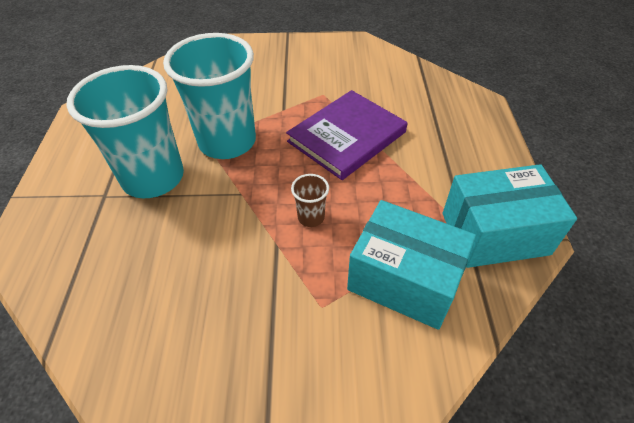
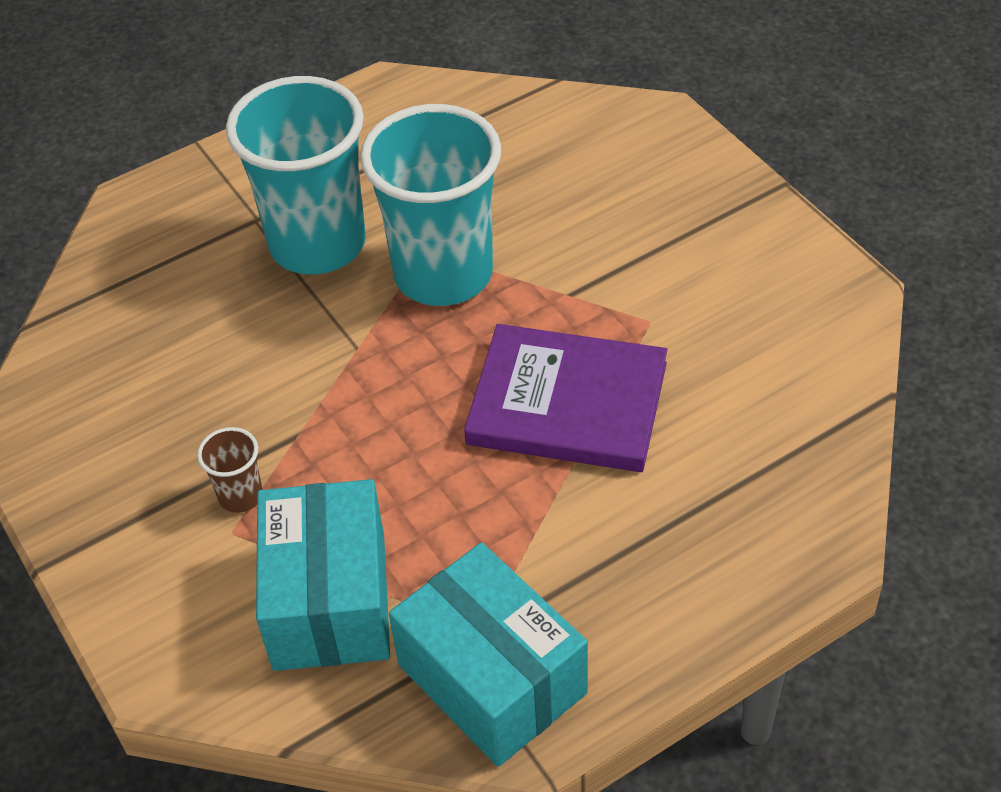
camera: 60 degrees right, 0 degrees up
(311, 217) = (368, 446): brown cup -> brown cup (241, 496)

